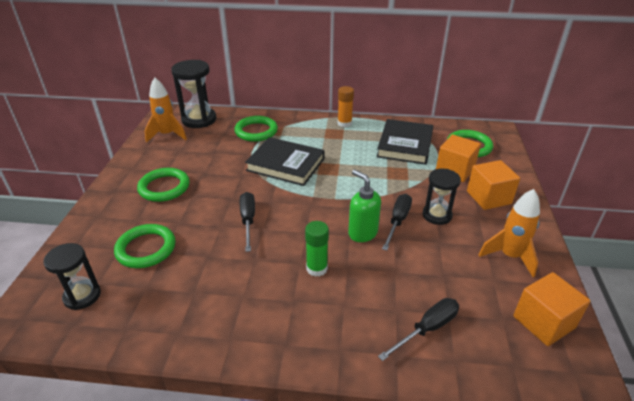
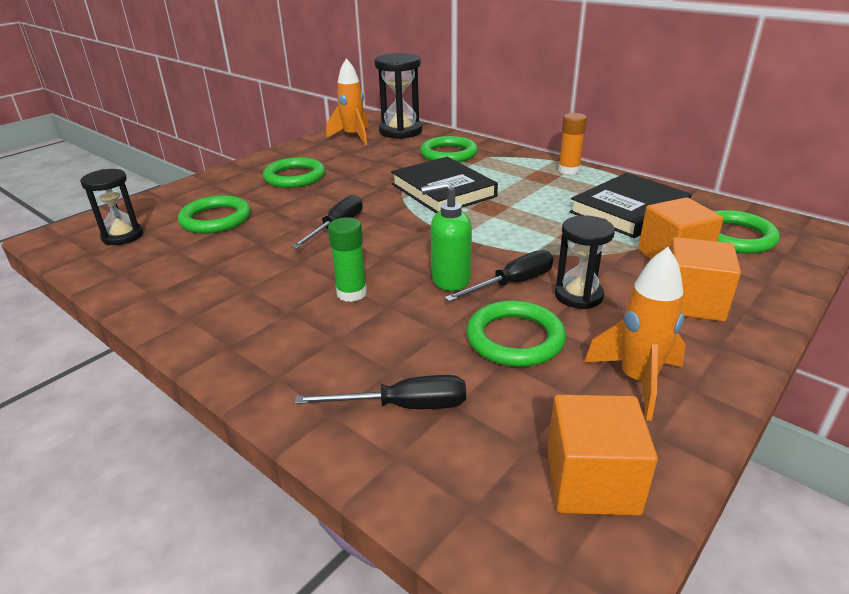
camera: 35 degrees right, 5 degrees down
(362, 233) = (450, 280): green soap dispenser -> green soap dispenser turned 90 degrees counterclockwise
(435, 258) = (515, 338): none -> green ring

